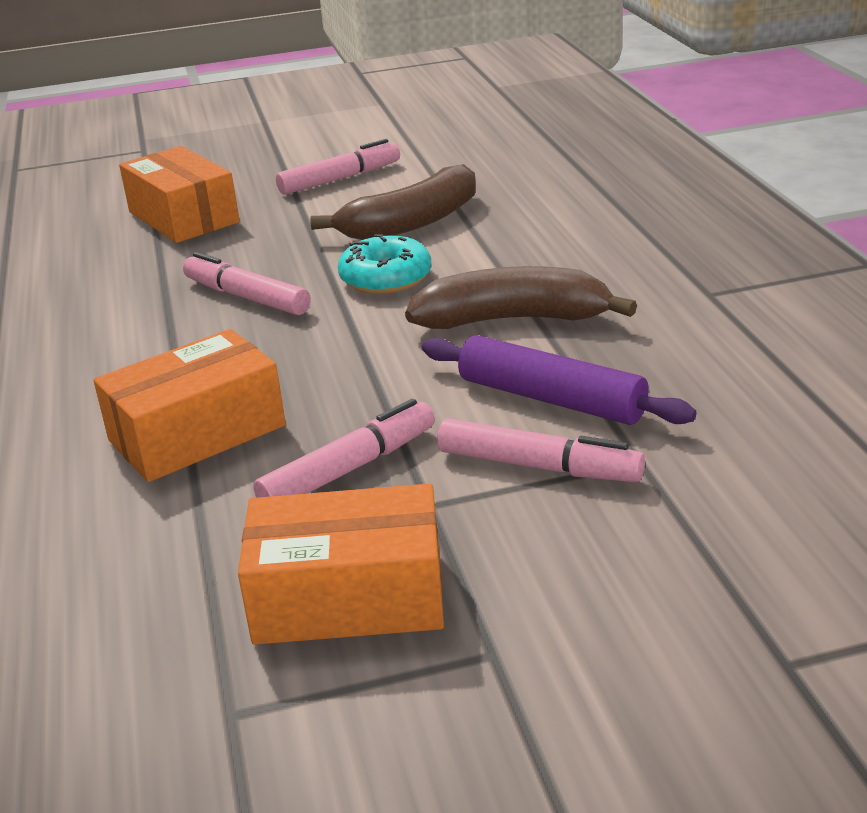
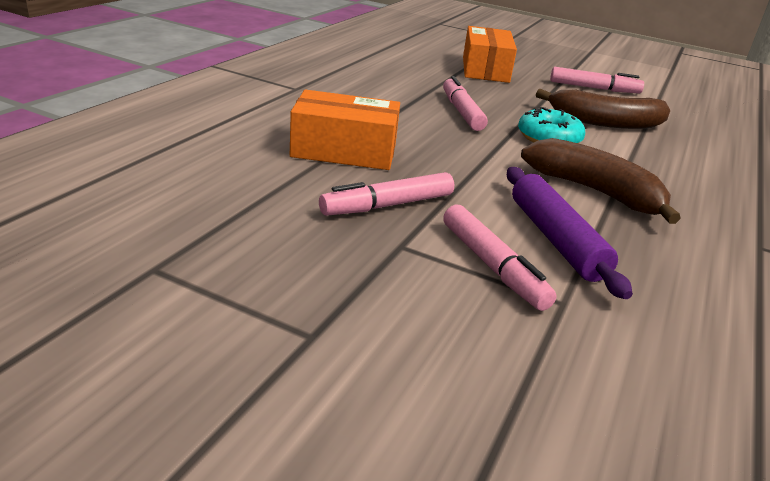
camera: 35 degrees right, 0 degrees up
(349, 469) = (387, 205): pink marker -> pink marker turned 150 degrees clockwise
(349, 597) = (289, 258): orange box -> none

